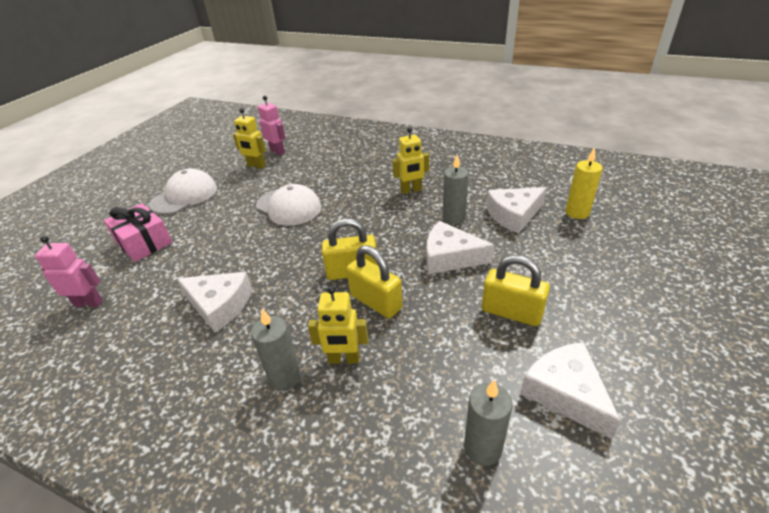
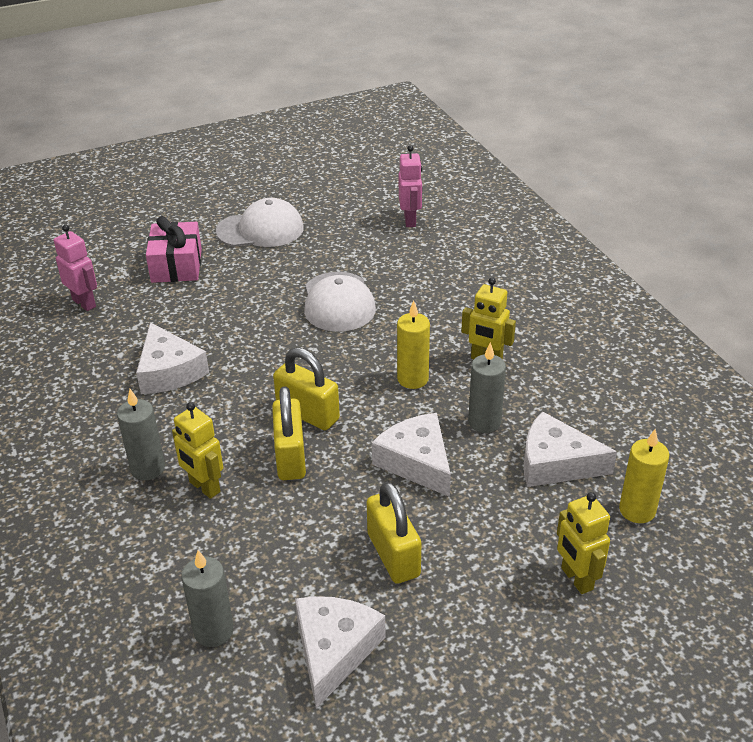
camera: 40 degrees right, 0 degrees up
(256, 166) = (366, 229): yellow robot -> yellow robot (576, 579)
(387, 219) = (412, 379): none -> yellow candle

